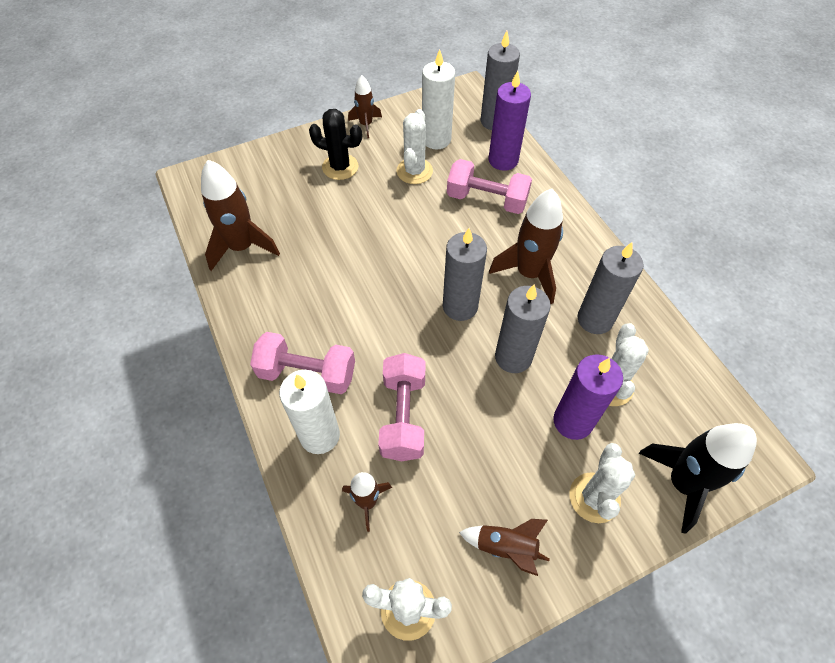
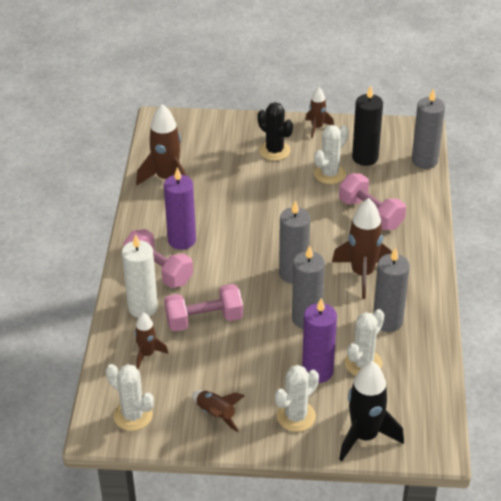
camera: 30 degrees right, 15 degrees down
(403, 416) = (204, 320): pink dumbbell -> pink dumbbell turned 45 degrees clockwise
(436, 139) = (365, 157): white candle -> black candle
(503, 160) = (407, 191): purple candle -> purple candle (182, 240)

